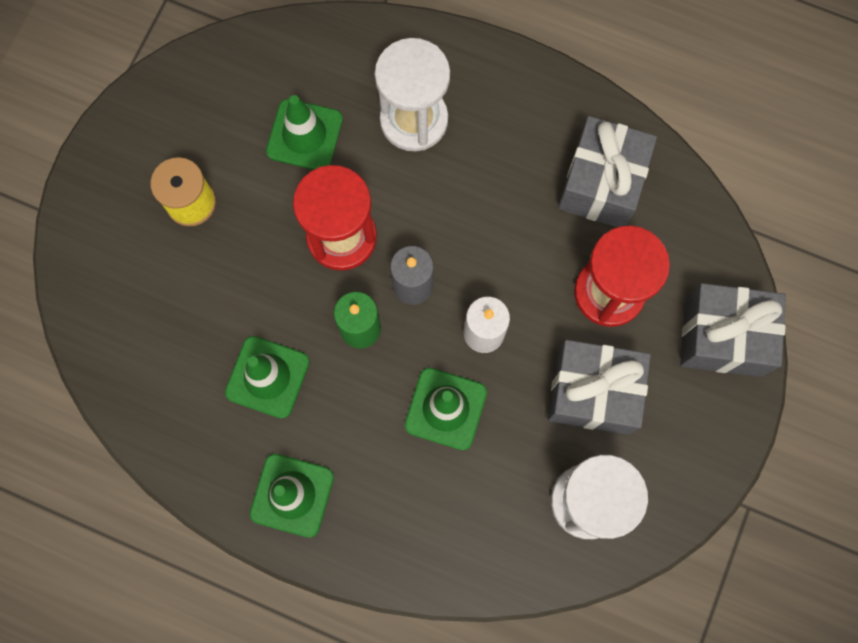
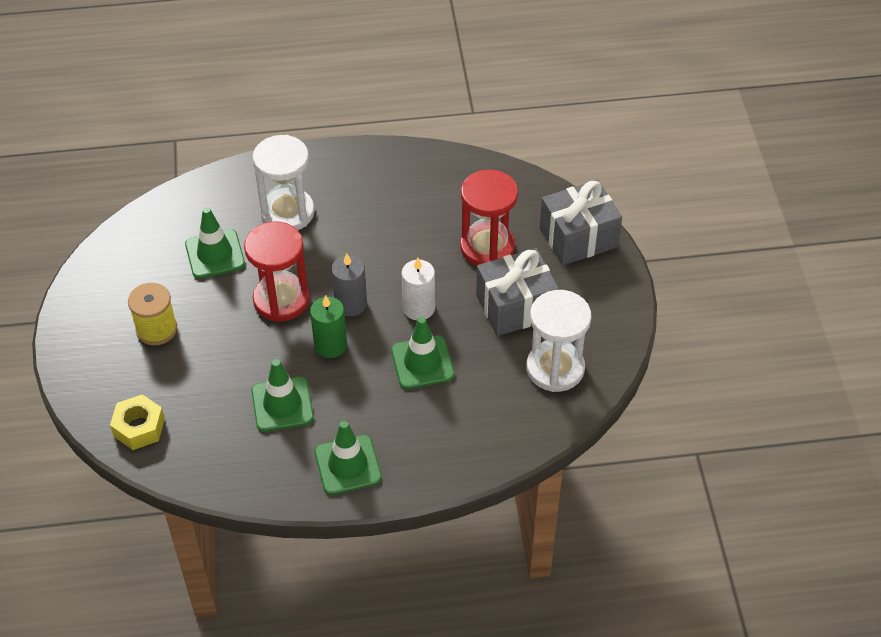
camera: 30 degrees left, 25 degrees down
(107, 321) = (139, 427): none -> yellow nut
(601, 183) = (440, 191): grey gift -> none

